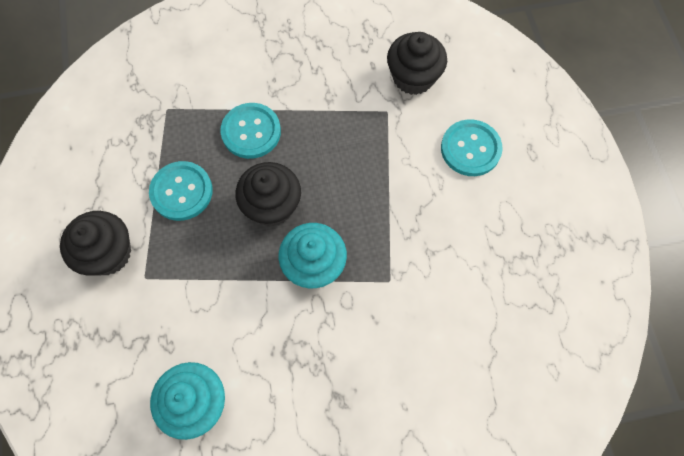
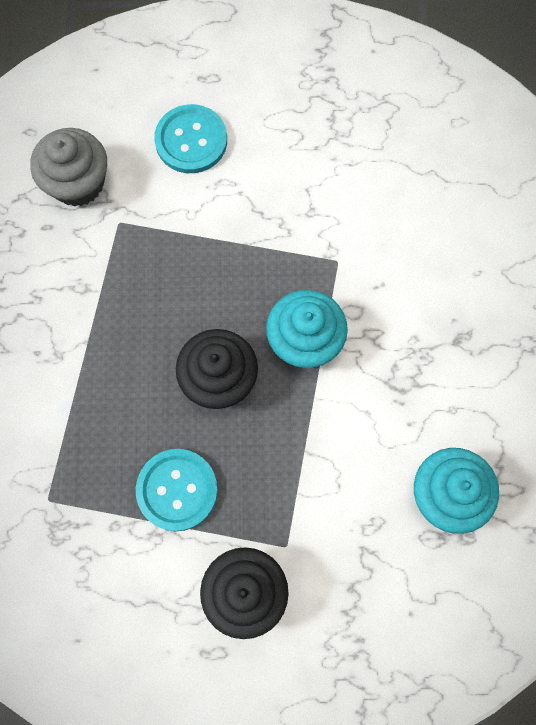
camera: 80 degrees left, 5 degrees up
(251, 132) = (109, 391): turquoise button -> none
(413, 77) = (78, 183): black cupcake -> grey cupcake

